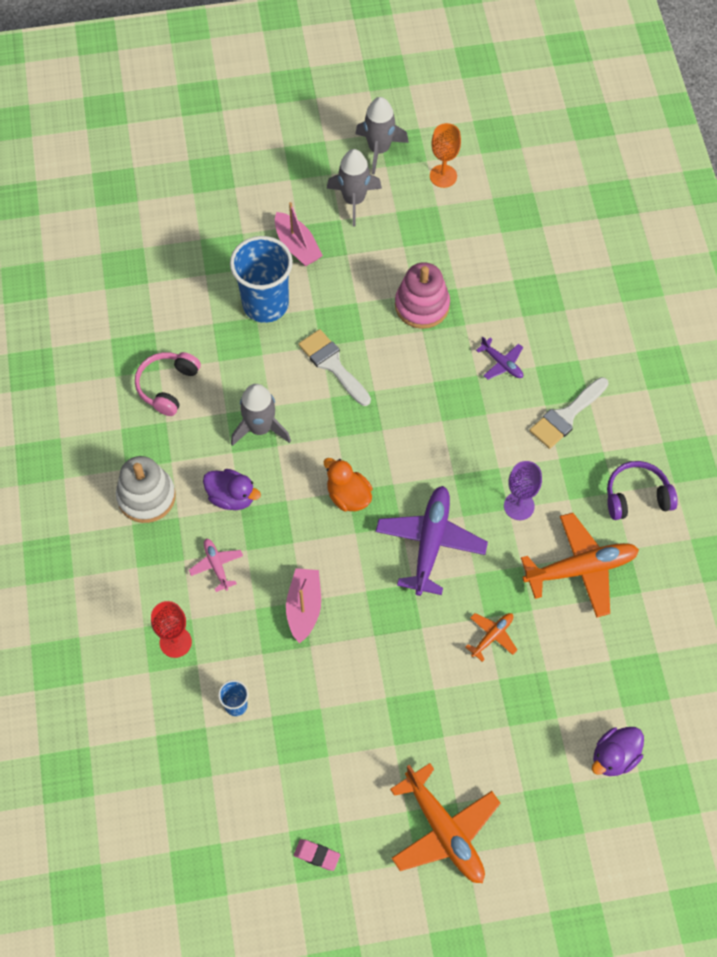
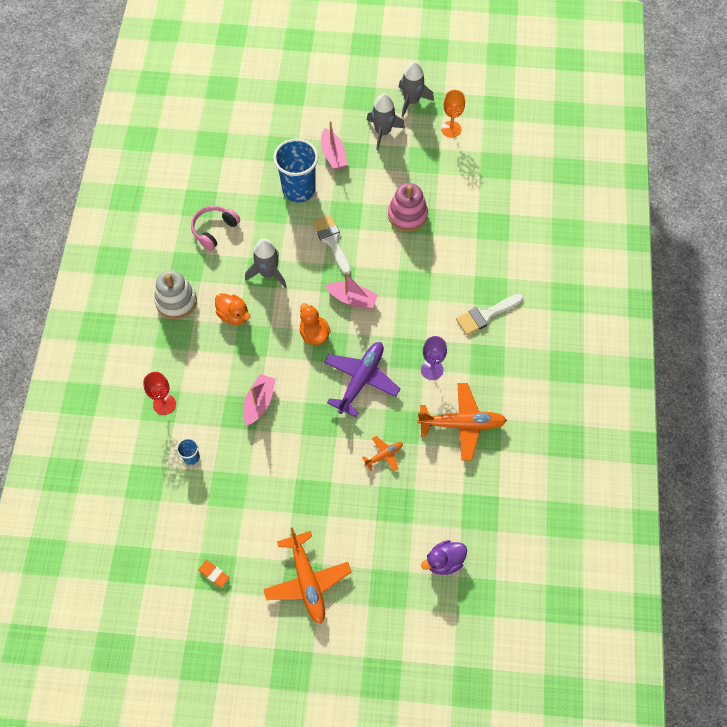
camera: 15 degrees right, 0 degrees up
(216, 566) = (208, 359): pink plane -> none
(231, 497) = (234, 315): purple duck -> orange duck
(317, 855) = (214, 574): pink eraser -> orange eraser
(384, 436) = (352, 299): none -> pink boat
(502, 363) = (451, 268): purple plane -> none
(636, 497) = (518, 383): purple headphones -> none

